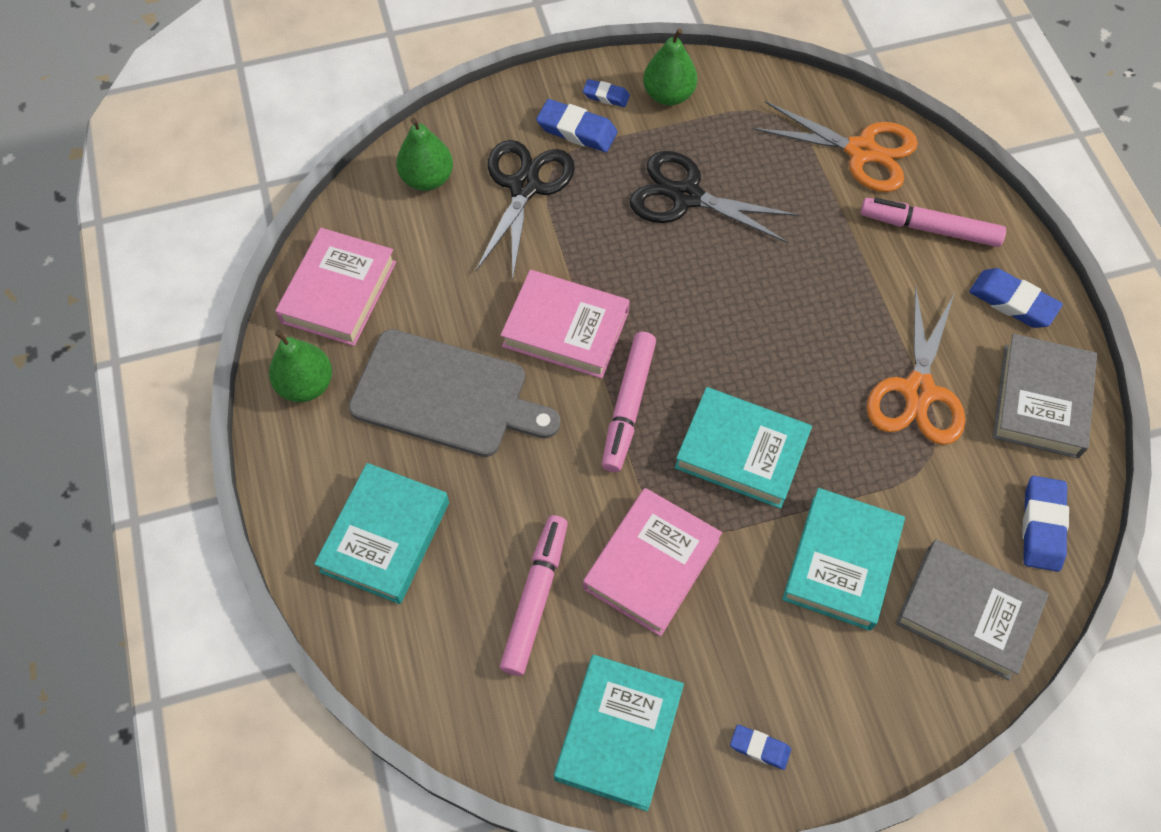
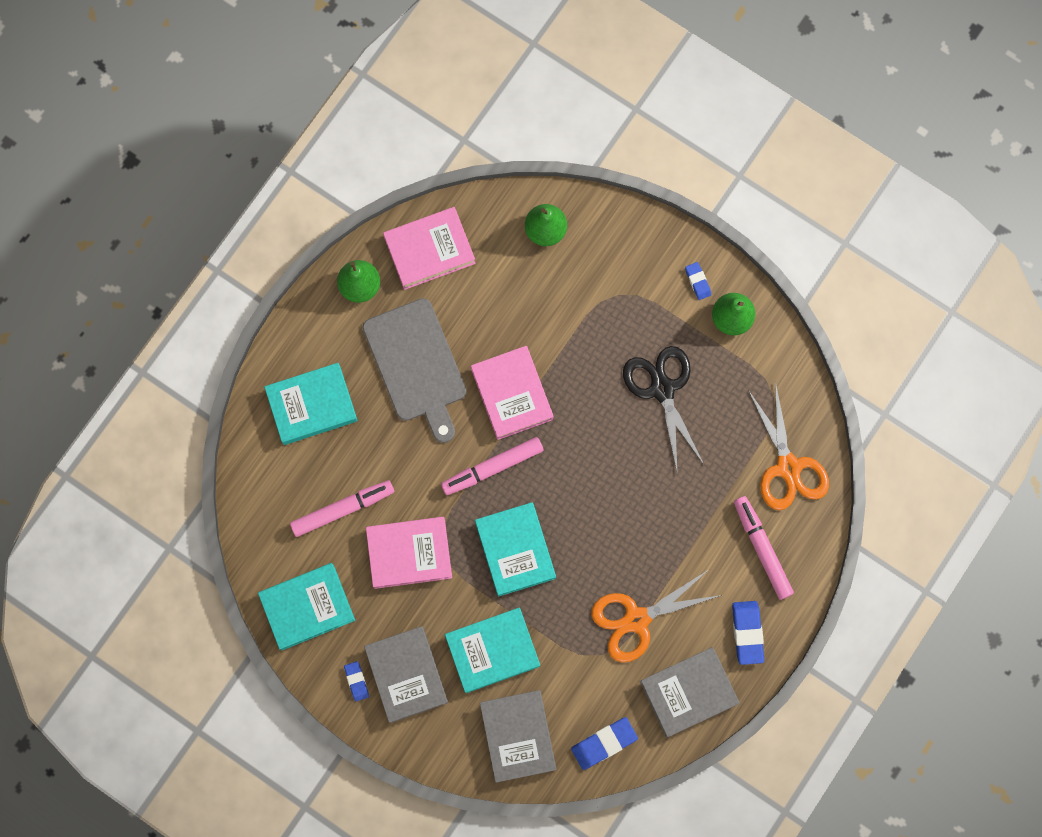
camera: 50 degrees right, 15 degrees up
(524, 187) = (588, 290): black scissors -> none
(577, 130) = (656, 286): blue eraser -> none
(797, 681) = (406, 674): none -> grey book

